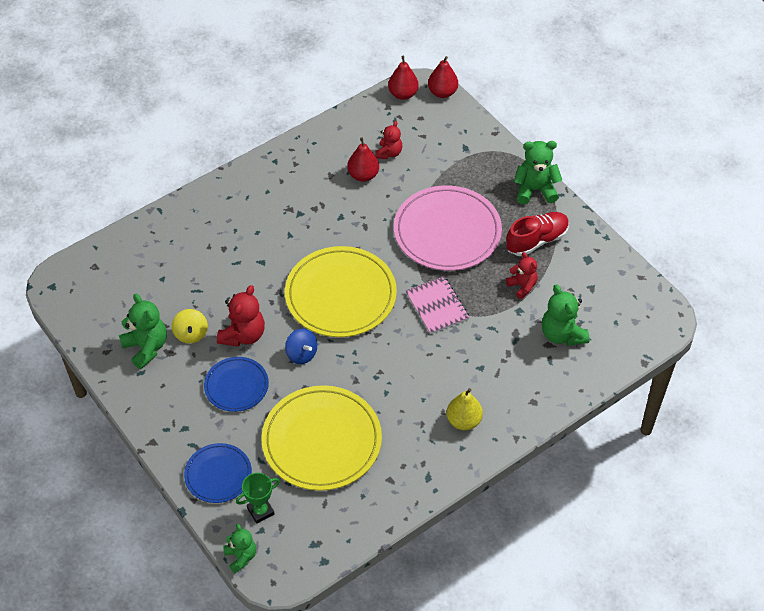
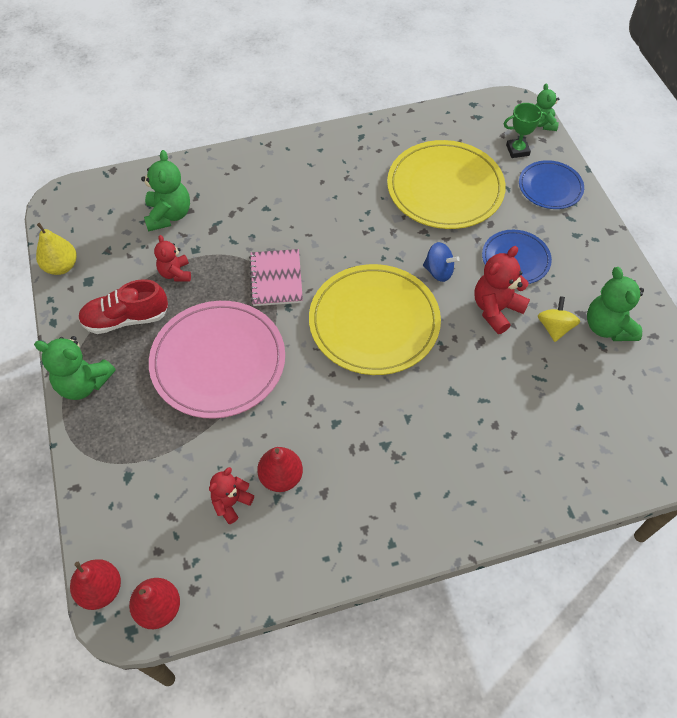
camera: 160 degrees left, 5 degrees up
(301, 354) = (438, 271): blue spinning top -> blue spinning top turned 135 degrees clockwise
(463, 421) = (307, 169): yellow pear -> yellow pear (61, 266)

